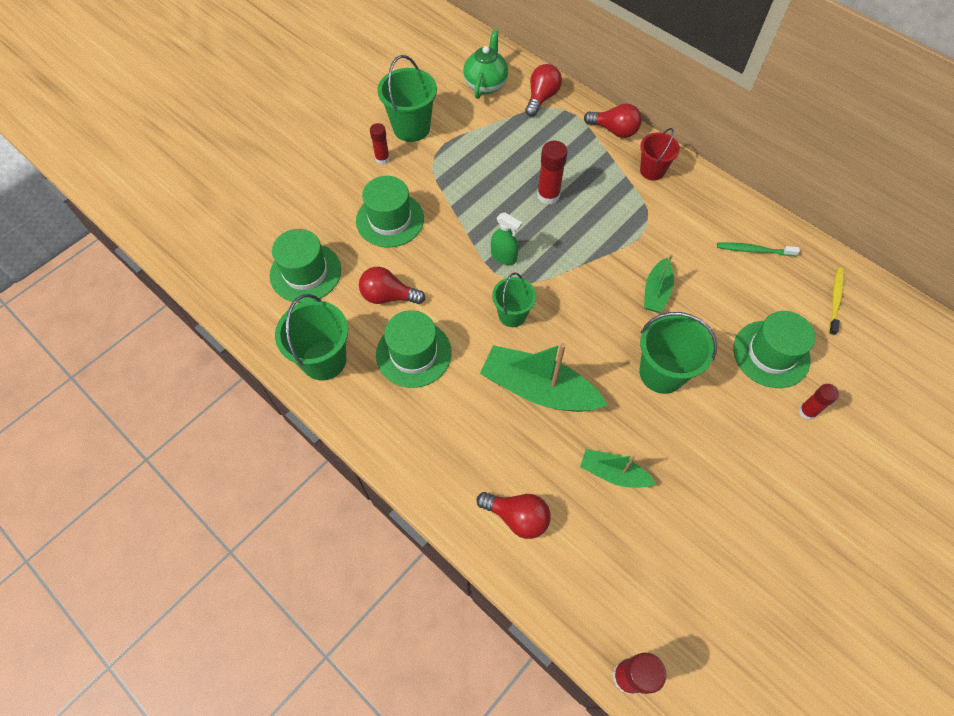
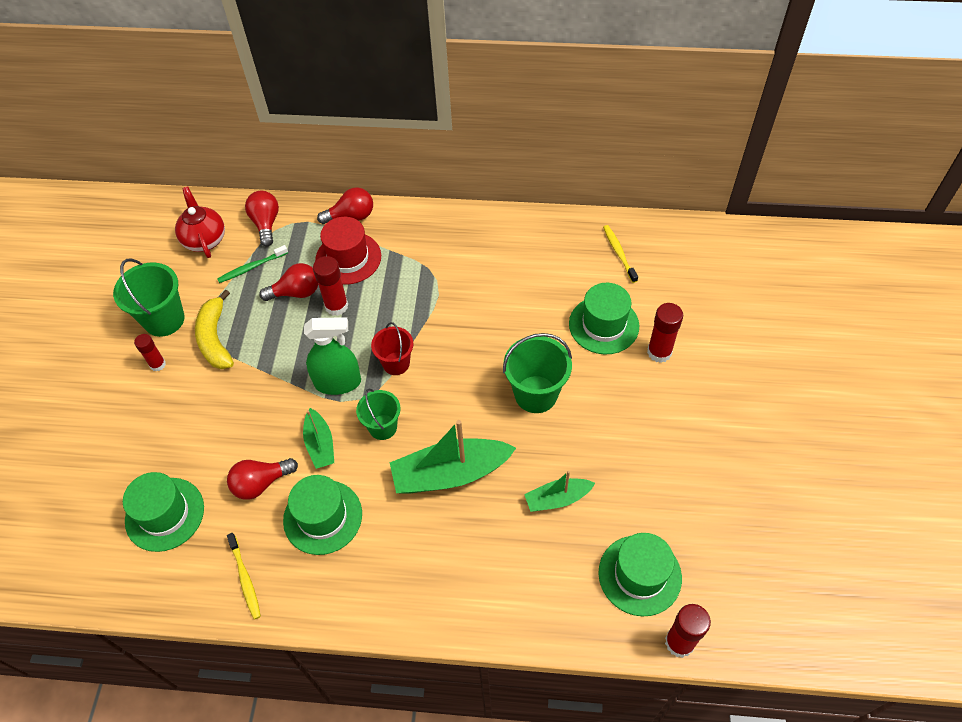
camera: 35 degrees left, 5 degrees down
(324, 360) = (245, 579): green bucket -> yellow toothbrush
(390, 220) = (209, 415): green hat -> green hat (639, 575)
(437, 164) = (215, 338): none -> yellow banana
(485, 84) = (205, 239): green teapot -> red teapot
(504, 257) = (338, 382): green spray bottle -> green spray bottle, size x1.63
(517, 517) = (511, 587): red light bulb -> red light bulb (296, 292)
(586, 163) = (348, 258): none -> red hat
(652, 170) = (408, 233): red bucket -> red bucket (396, 363)
(656, 292) = (484, 331): green boat -> green boat (320, 444)
(754, 250) = (533, 251): green toothbrush -> green toothbrush (251, 267)
(807, 412) = (659, 352): red glue stick -> red glue stick, size x1.54

